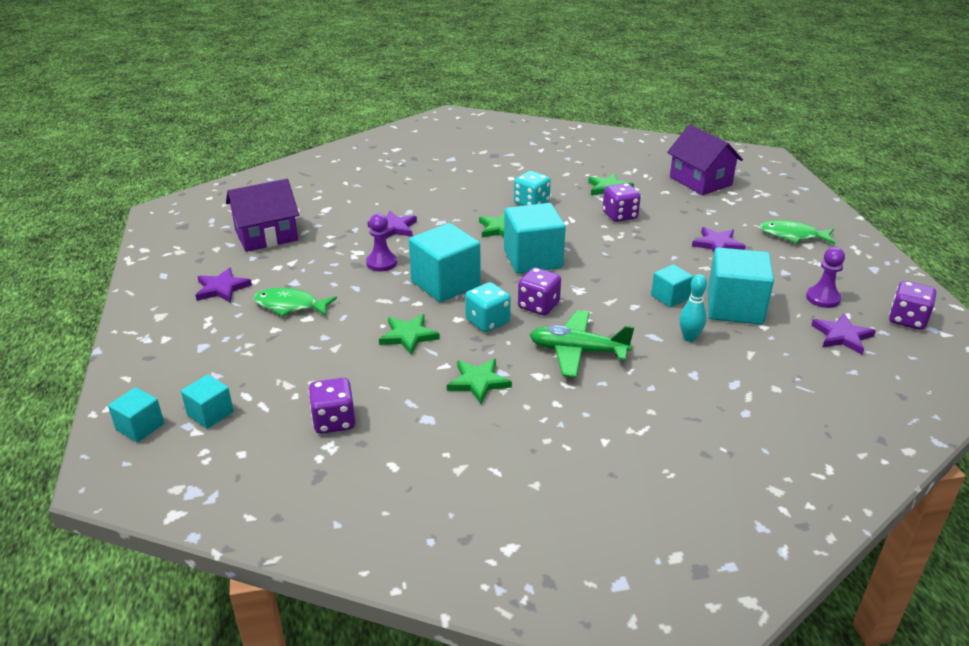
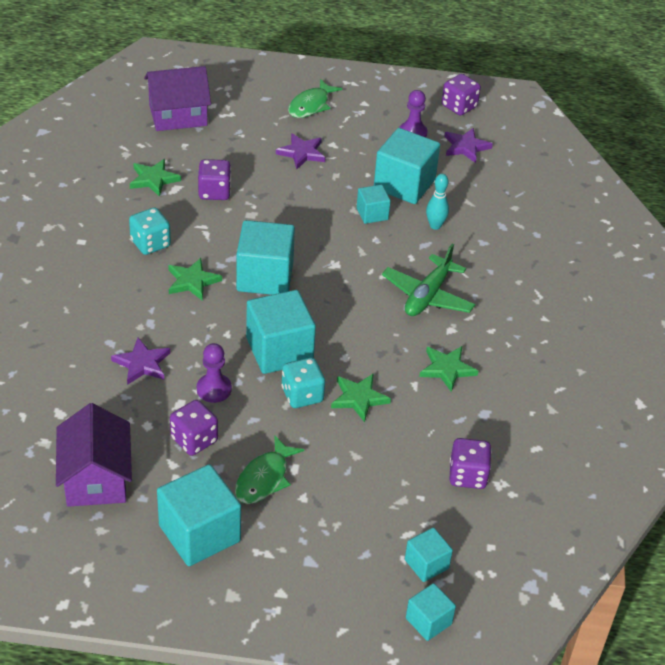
camera: 75 degrees left, 10 degrees up
(222, 288) = (199, 533): purple star -> turquoise cube
(487, 321) = (359, 338): turquoise dice -> turquoise dice (302, 395)
(538, 306) = (348, 298): purple dice -> purple dice (194, 440)

